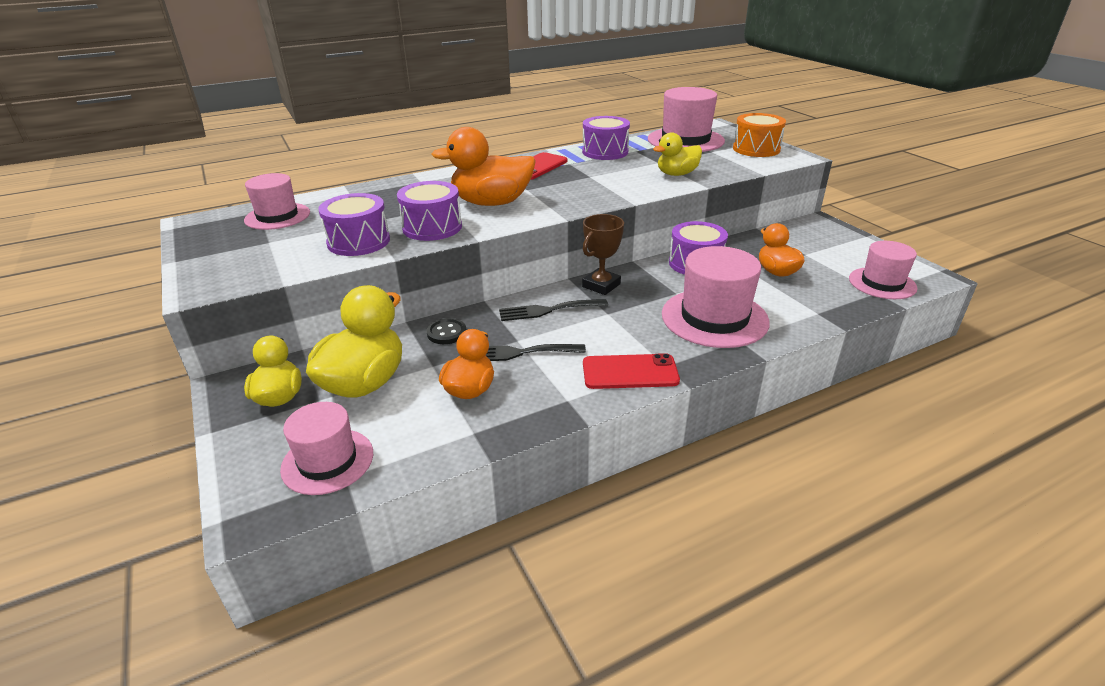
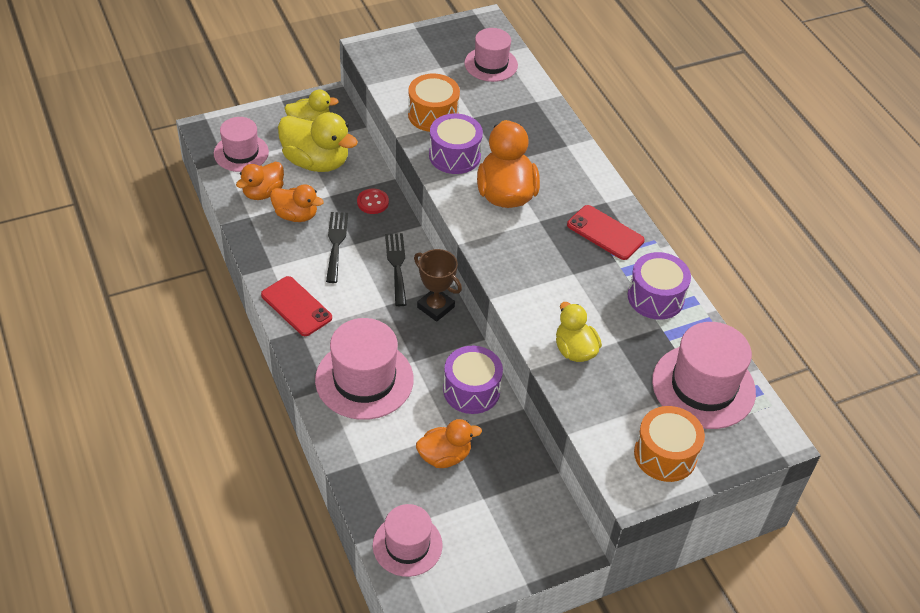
camera: 90 degrees right, 15 degrees up
(358, 241) = (433, 115): purple drum -> orange drum
(423, 425) = (263, 193): none -> orange duck
(446, 333) = (372, 202): black button -> red button
(630, 372) = (296, 306): red phone -> red phone turned 45 degrees counterclockwise

